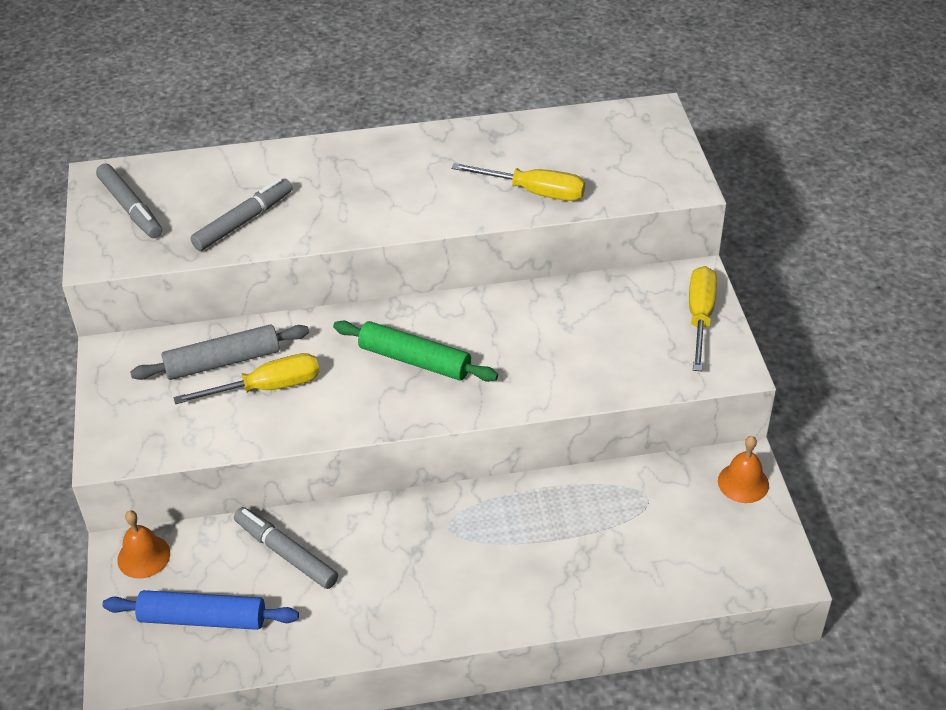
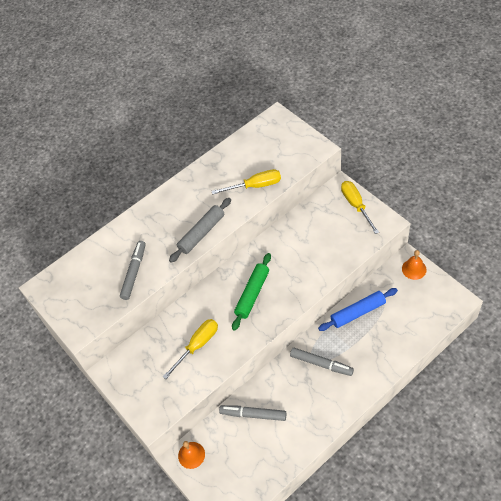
camera: 25 degrees left, 10 degrees up
(130, 208) = (72, 295): grey marker -> grey marker (321, 364)
(202, 618) = (242, 467): blue rolling pin -> blue rolling pin (358, 312)
(223, 362) = (166, 344): grey rolling pin -> grey rolling pin (202, 233)
(415, 360) = (252, 294): green rolling pin -> green rolling pin turned 60 degrees counterclockwise

